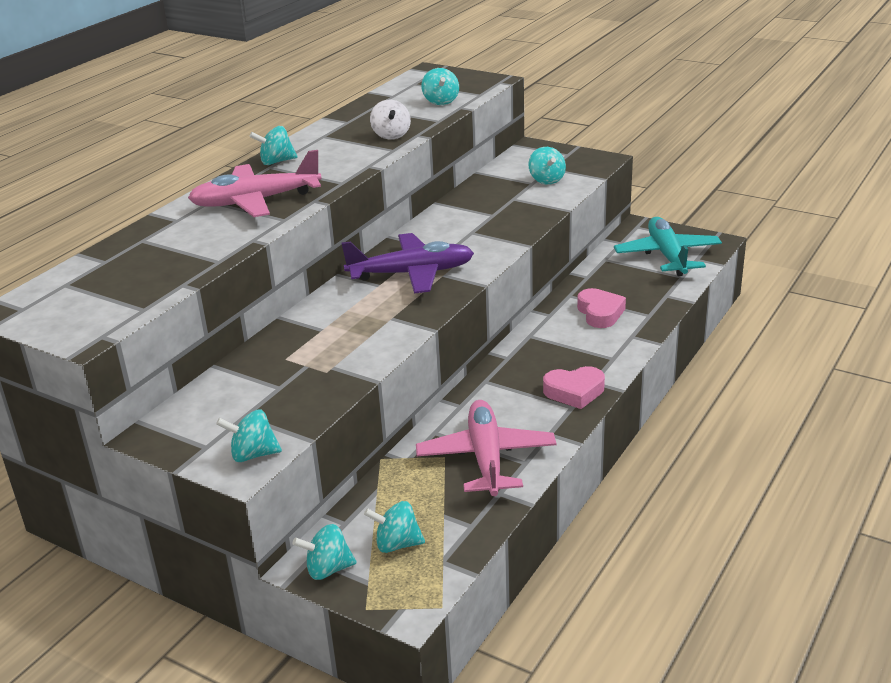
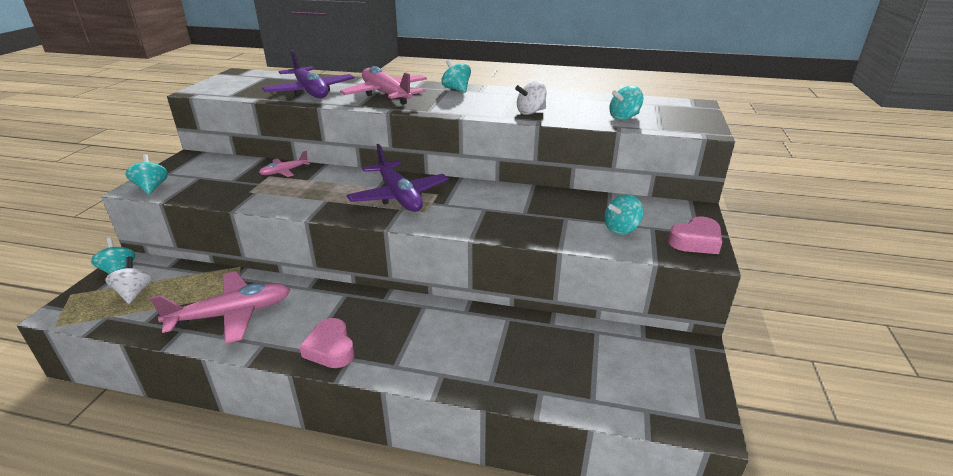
camera: 70 degrees right, 0 degrees up
(190, 249) = (310, 92): none -> purple plane
(281, 347) = (284, 171): none -> pink plane
(397, 544) = (134, 293): turquoise spinning top -> white spinning top
(600, 313) = (480, 344): pink heart -> pink heart (696, 241)
(667, 255) = (637, 381): turquoise plane -> none

